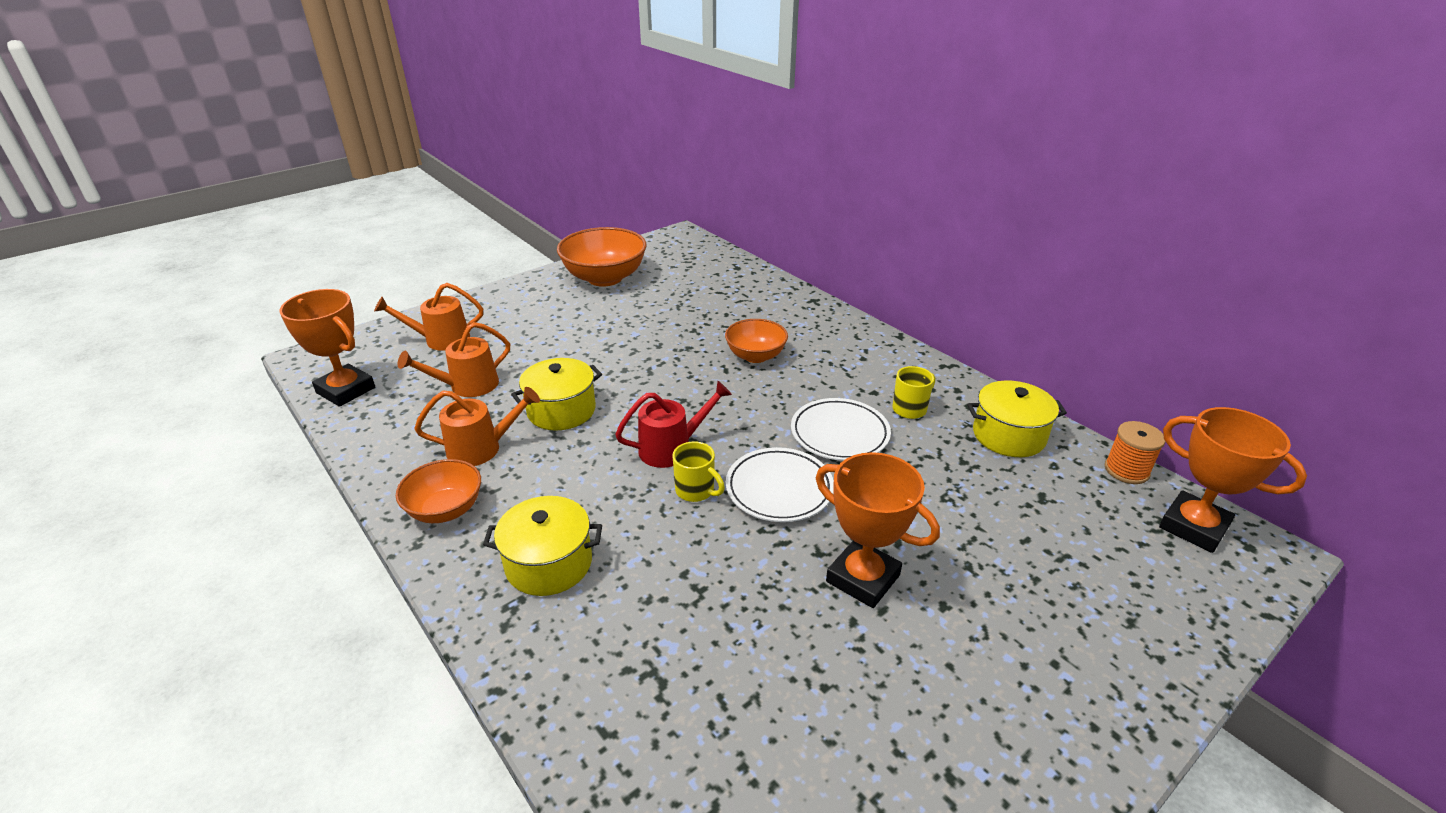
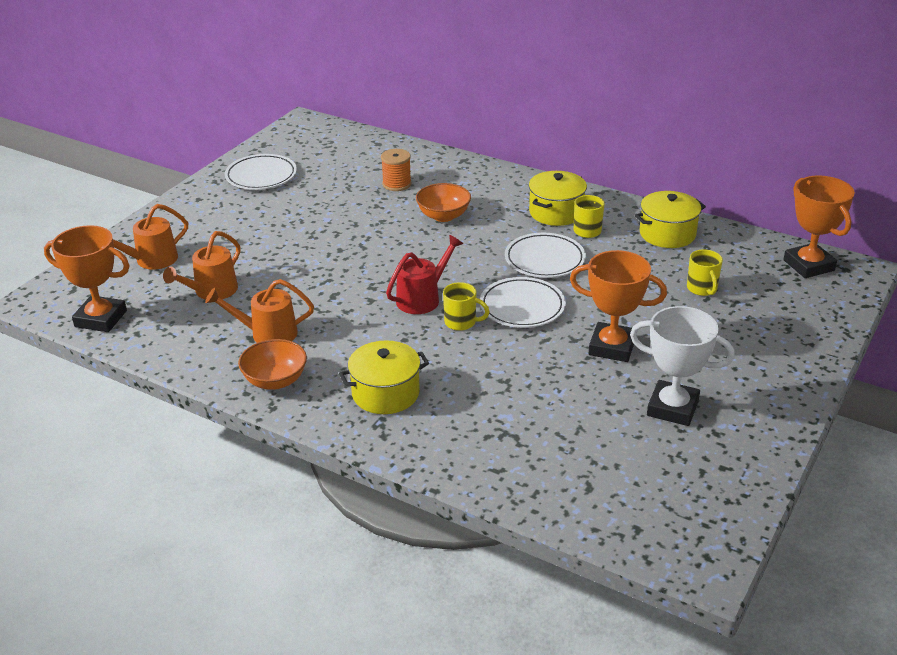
camera: 20 degrees left, 0 degrees up
(482, 448) = (267, 333): orange watering can -> orange watering can turned 150 degrees counterclockwise
(561, 410) = (311, 292): yellow pot -> yellow pot (556, 212)
(605, 278) = (261, 176): orange bowl -> white plate
(902, 707) = (672, 408): none -> white trophy
(1024, 524) = (702, 289): none -> yellow mug
(1126, 470) = (755, 239): orange spool -> orange spool (396, 184)
(1193, 527) = (808, 265): orange trophy -> orange trophy turned 45 degrees clockwise

